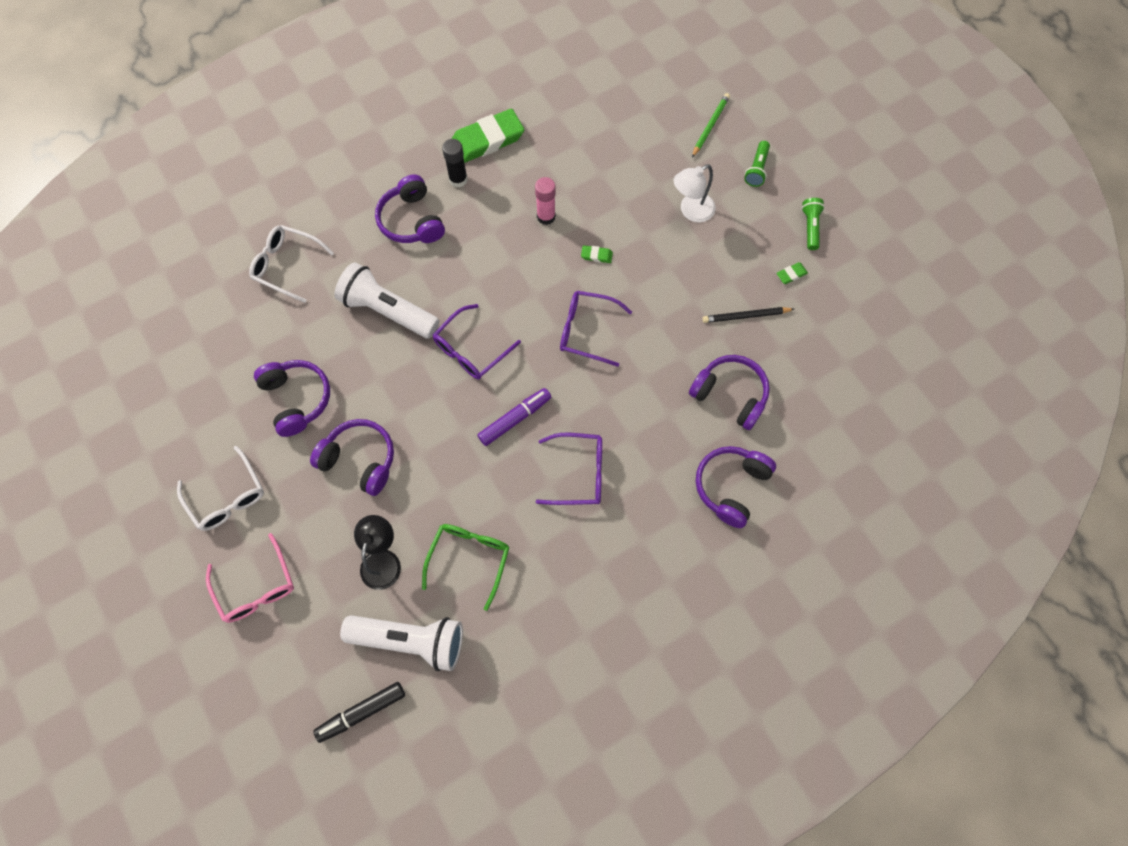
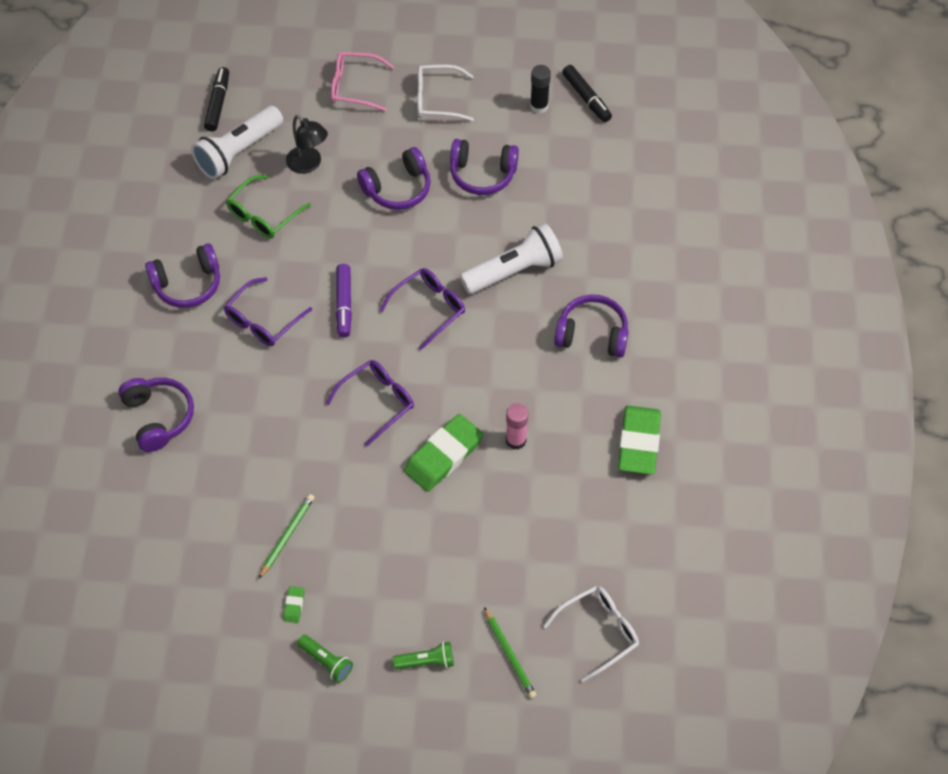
camera: 125 degrees right, 10 degrees down
(149, 367) = (586, 98): none -> black marker
(286, 265) = (615, 223): white glasses -> white glasses (599, 631)
(458, 179) = (610, 393): black glue stick -> black glue stick (539, 106)
(469, 558) = (263, 215): green glasses -> green glasses turned 75 degrees clockwise
(470, 350) = (429, 308): purple glasses -> purple glasses turned 60 degrees clockwise
(596, 255) = (443, 455): green eraser -> green eraser, size x2.41
(691, 211) = (427, 566): white lamp -> none
(730, 395) = (230, 470): purple headphones -> purple headphones (188, 284)
(746, 316) = (287, 536): black pencil -> green pencil
(756, 169) = (426, 661): green flashlight -> green flashlight turned 120 degrees clockwise

